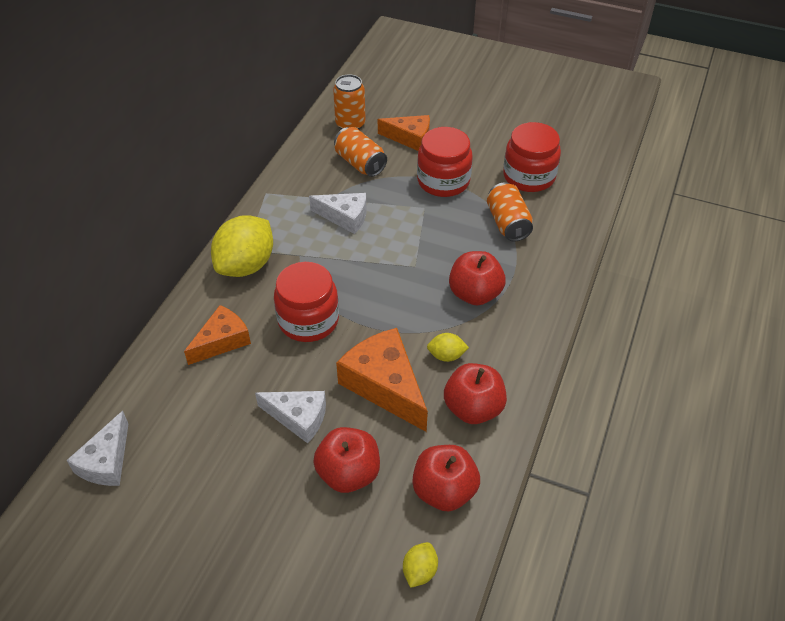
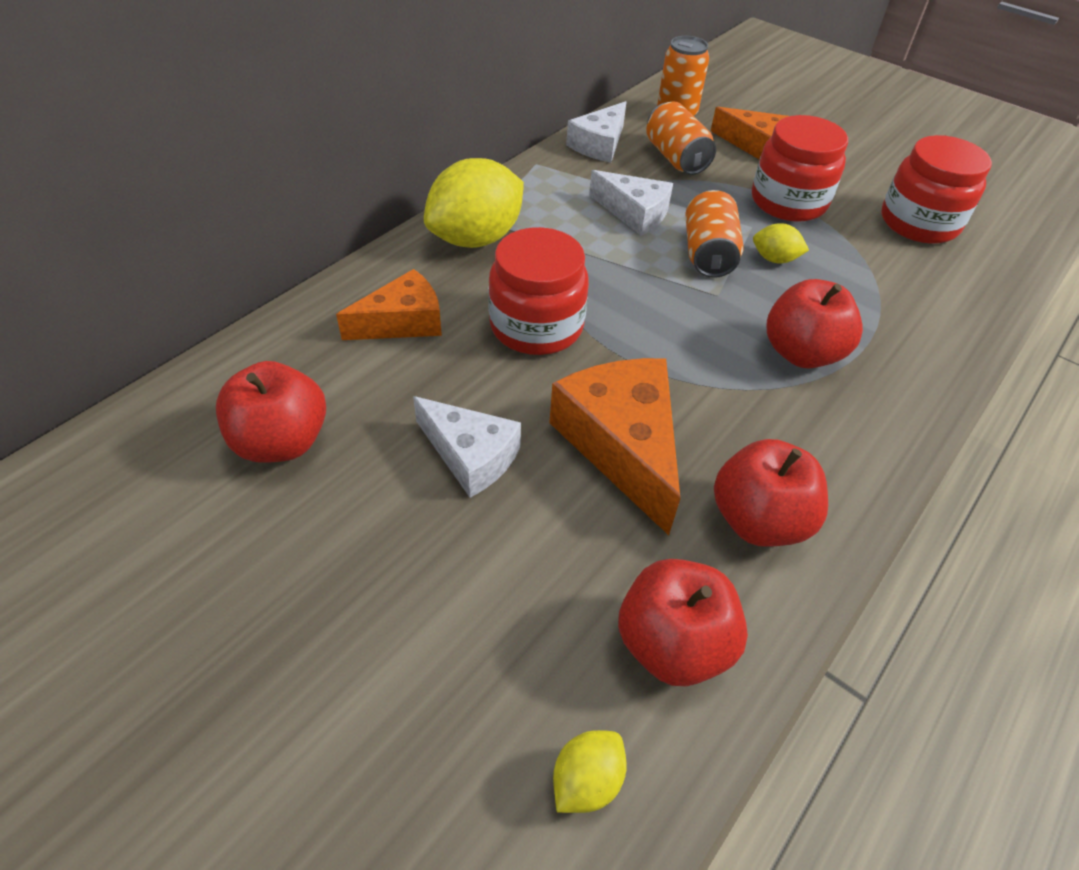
camera: 15 degrees right, 0 degrees up
(106, 461) = (164, 438): white cheese -> white cheese (599, 144)
(348, 473) = (518, 564): red apple -> red apple (281, 442)
(446, 355) = (733, 428): yellow lemon -> yellow lemon (774, 259)
(508, 223) = (874, 273): orange can -> orange can (708, 253)

